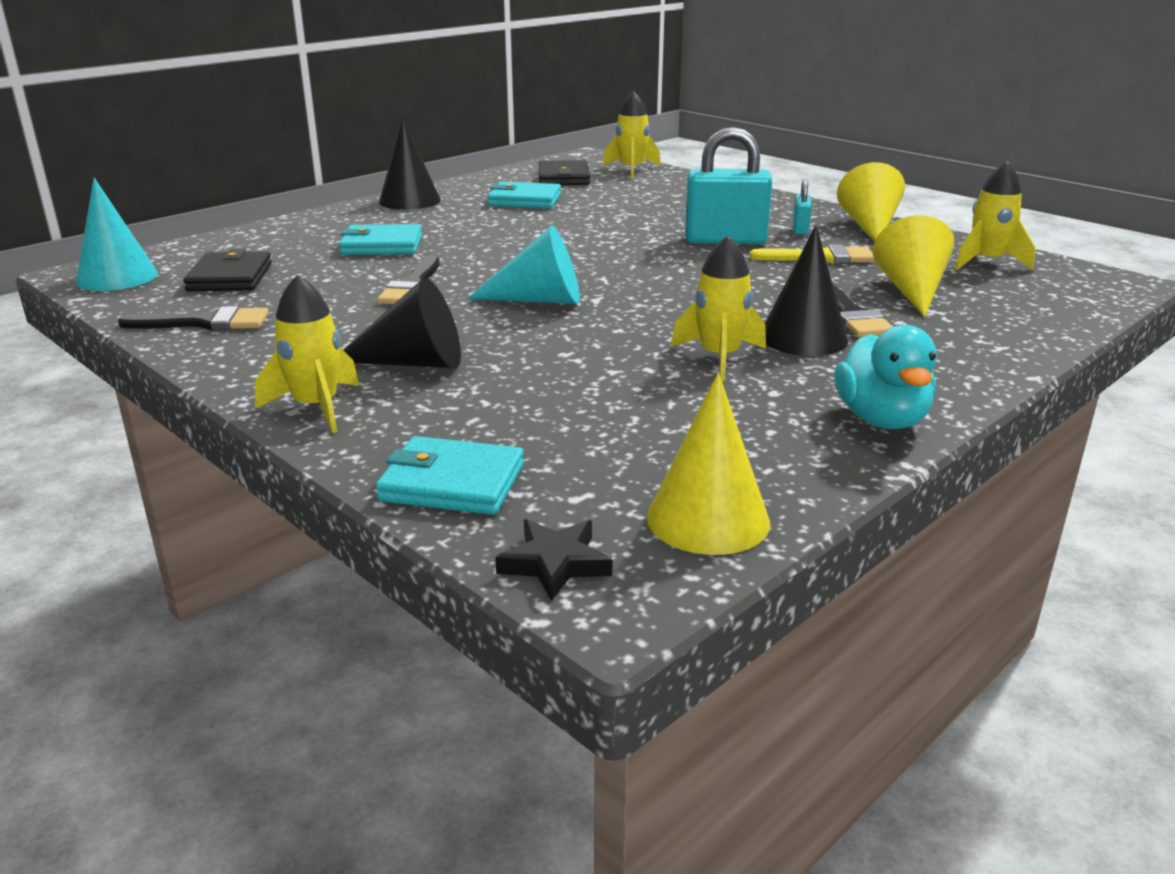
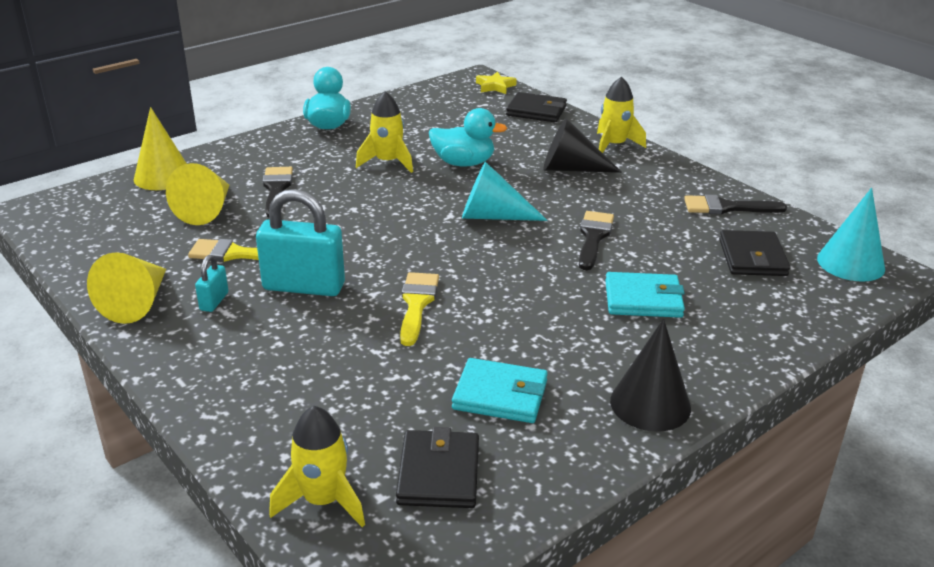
camera: 175 degrees left, 5 degrees up
(452, 483) = (536, 111): turquoise wallet -> black wallet
(555, 563) = (495, 86): black star -> yellow star
(593, 362) = (463, 163): none -> turquoise duck
(607, 235) = (417, 304): none -> yellow brush
(708, 519) = (434, 95): yellow cone -> yellow cone (163, 176)
(803, 338) = (325, 173): black cone -> none
(987, 262) = (101, 239): yellow rocket -> none

